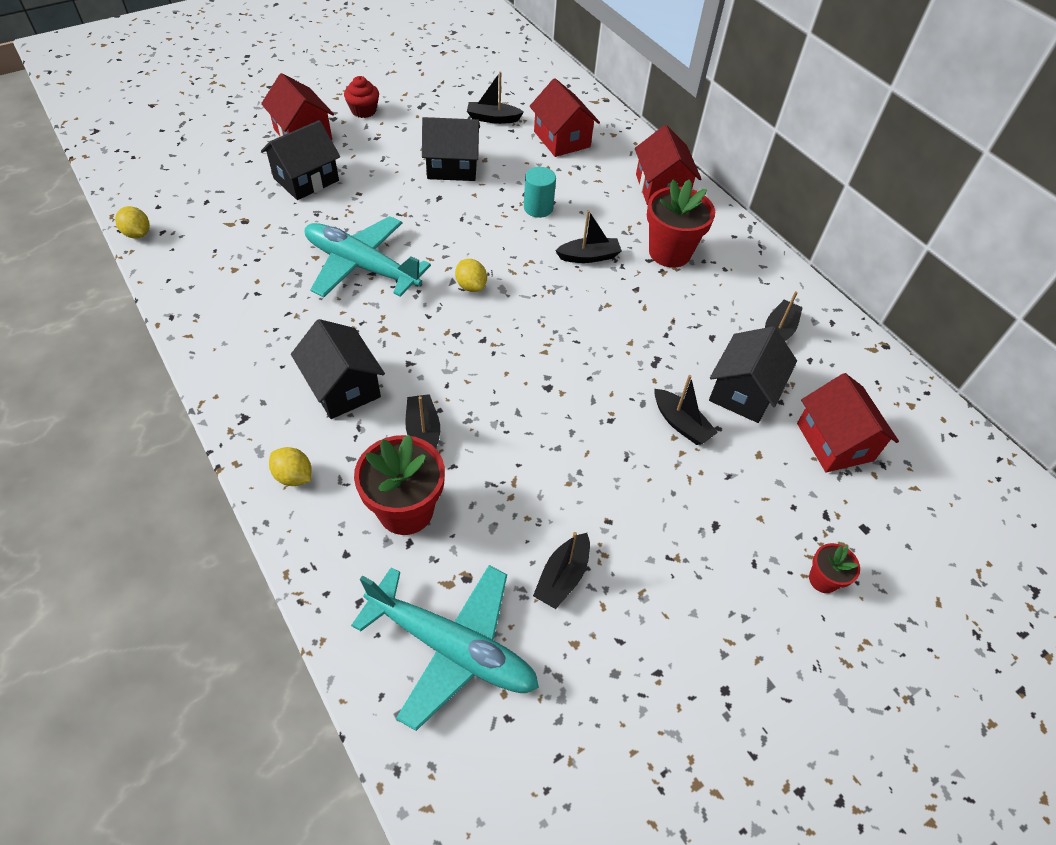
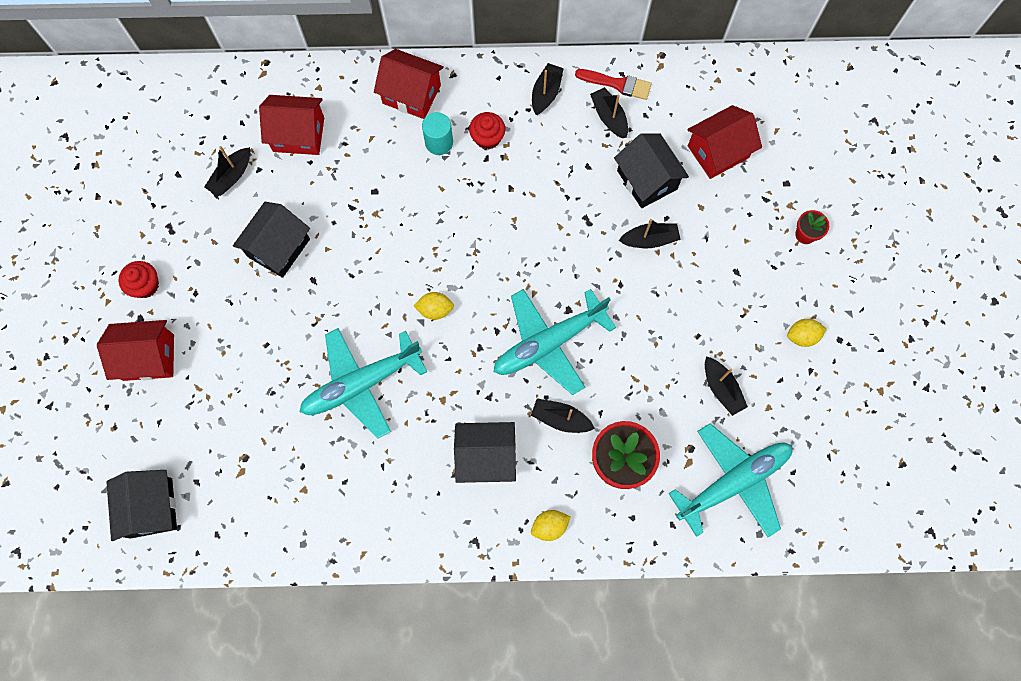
camera: 55 degrees left, 20 degrees up
(138, 234) = (207, 557): yellow lemon -> yellow lemon (802, 336)
(306, 179) = (219, 382): black house -> black house (151, 508)
(501, 387) = (549, 343): none -> turquoise plane
(538, 208) = (376, 207): turquoise cylinder -> turquoise cylinder (439, 142)
(589, 256) = (456, 201): black boat -> black boat (546, 93)
(669, 252) = (487, 138): red flower pot -> red cupcake
(818, 323) = (617, 84): none -> red brush
(834, 442) = (718, 151): red house -> red house turned 45 degrees counterclockwise

